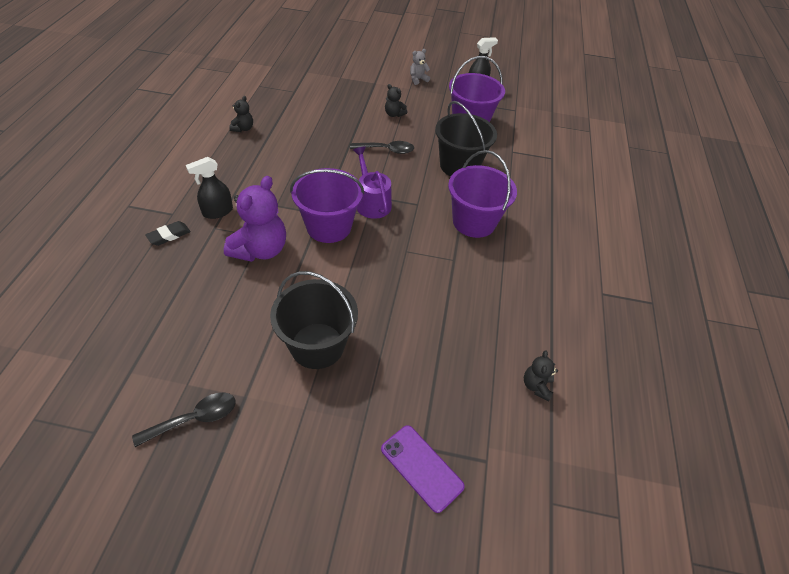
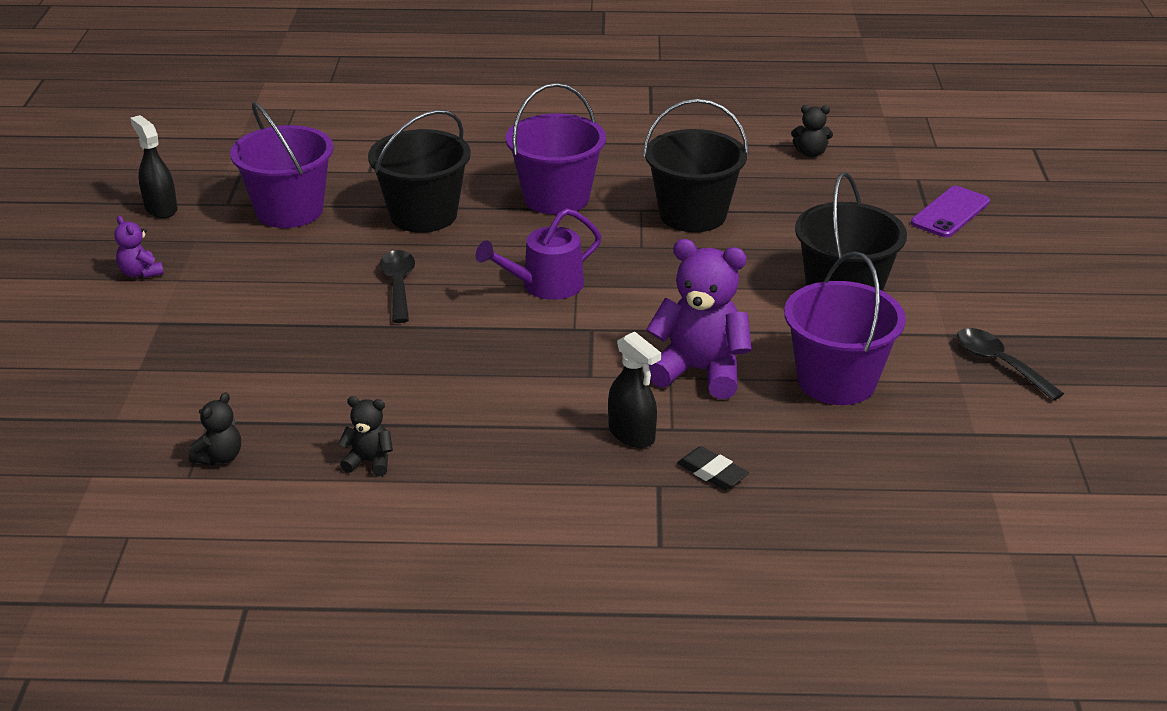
camera: 95 degrees left, 15 degrees down
(329, 226) = (619, 317): purple bucket -> purple bucket (836, 381)
(394, 114) = (278, 288): black teddy bear -> black teddy bear (220, 457)
(418, 79) = (140, 273): grey teddy bear -> purple teddy bear
(443, 285) = (692, 215): none -> black bucket

